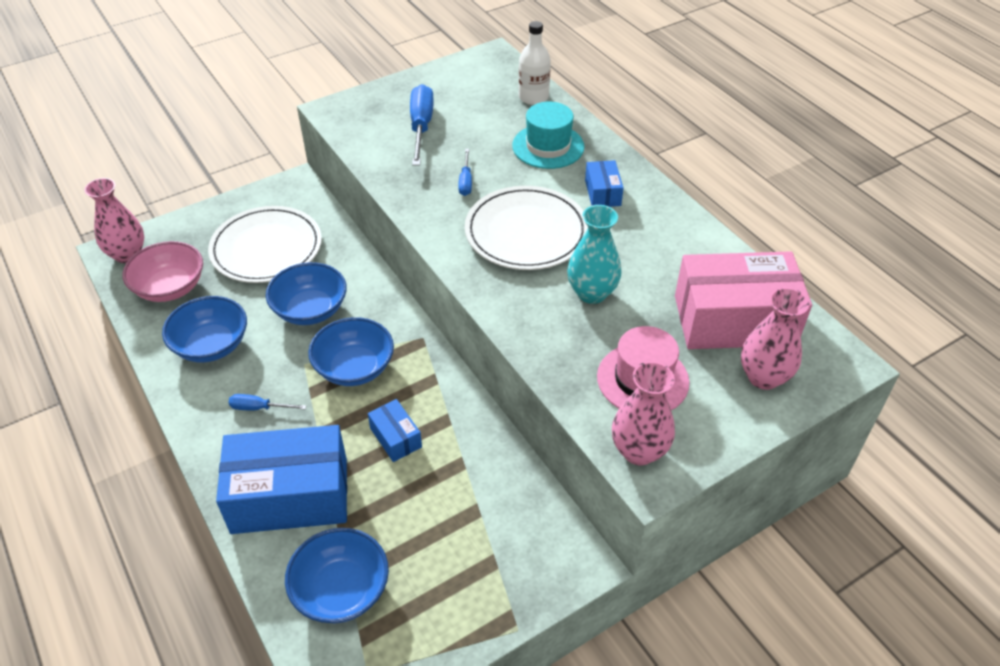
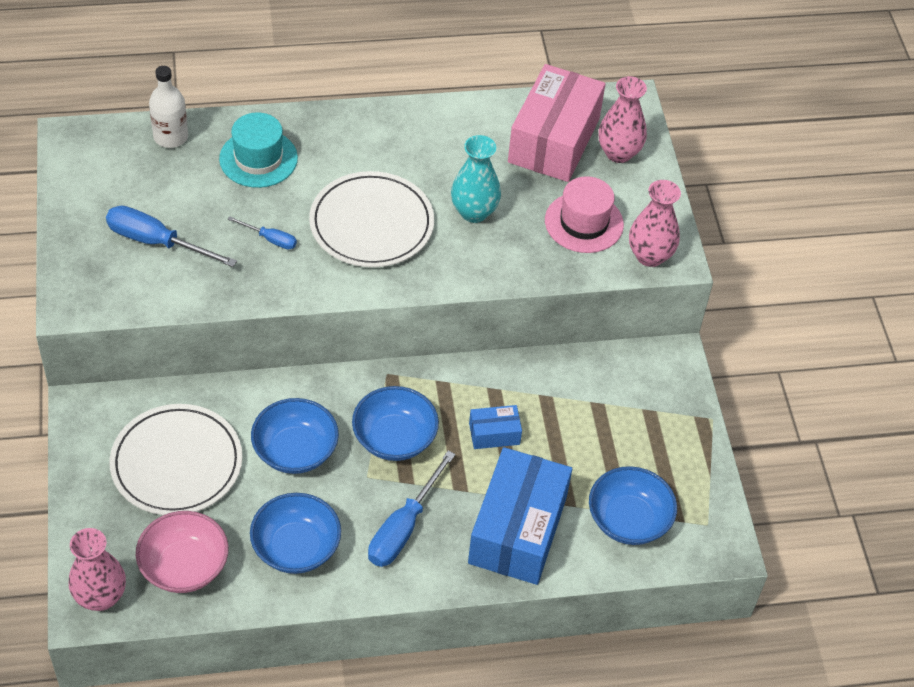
camera: 70 degrees left, 5 degrees up
(259, 408) = (403, 527): blue screwdriver -> blue screwdriver, size x1.87
(602, 193) = (352, 149): blue box -> none

